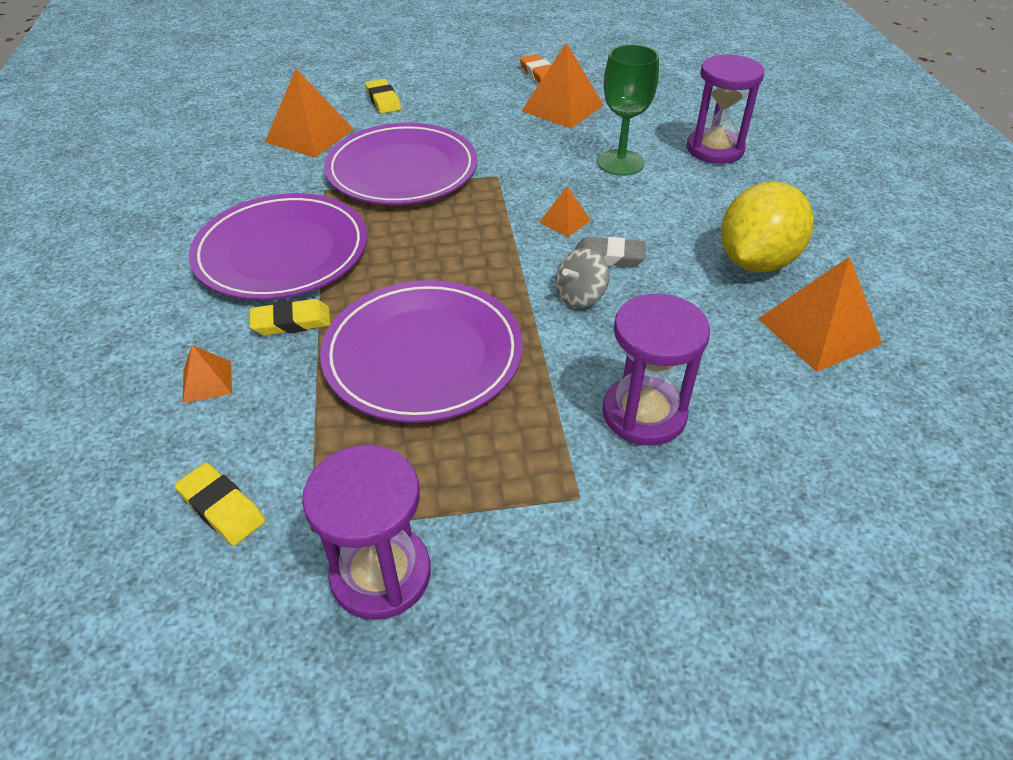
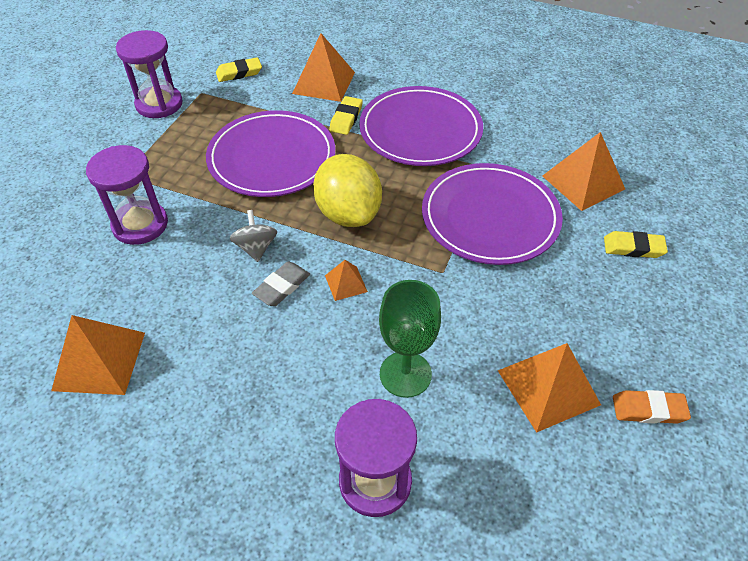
camera: 120 degrees right, 5 degrees up
(207, 381) = (324, 82): orange pyramid -> orange pyramid, size x1.94
(756, 261) = (194, 378): yellow lemon -> yellow lemon (348, 213)

